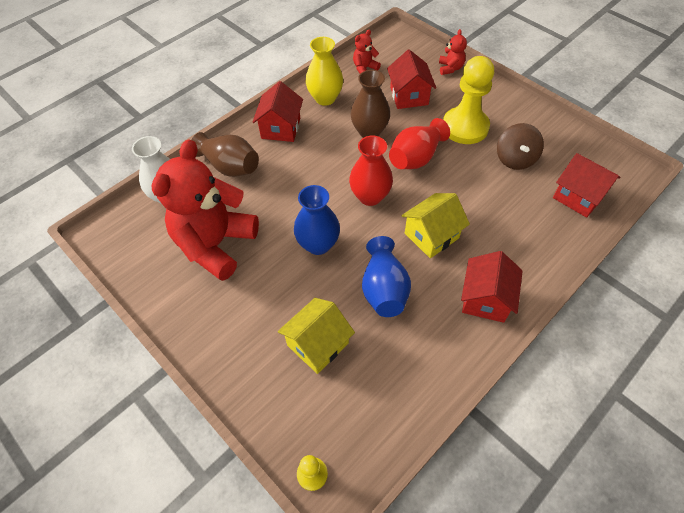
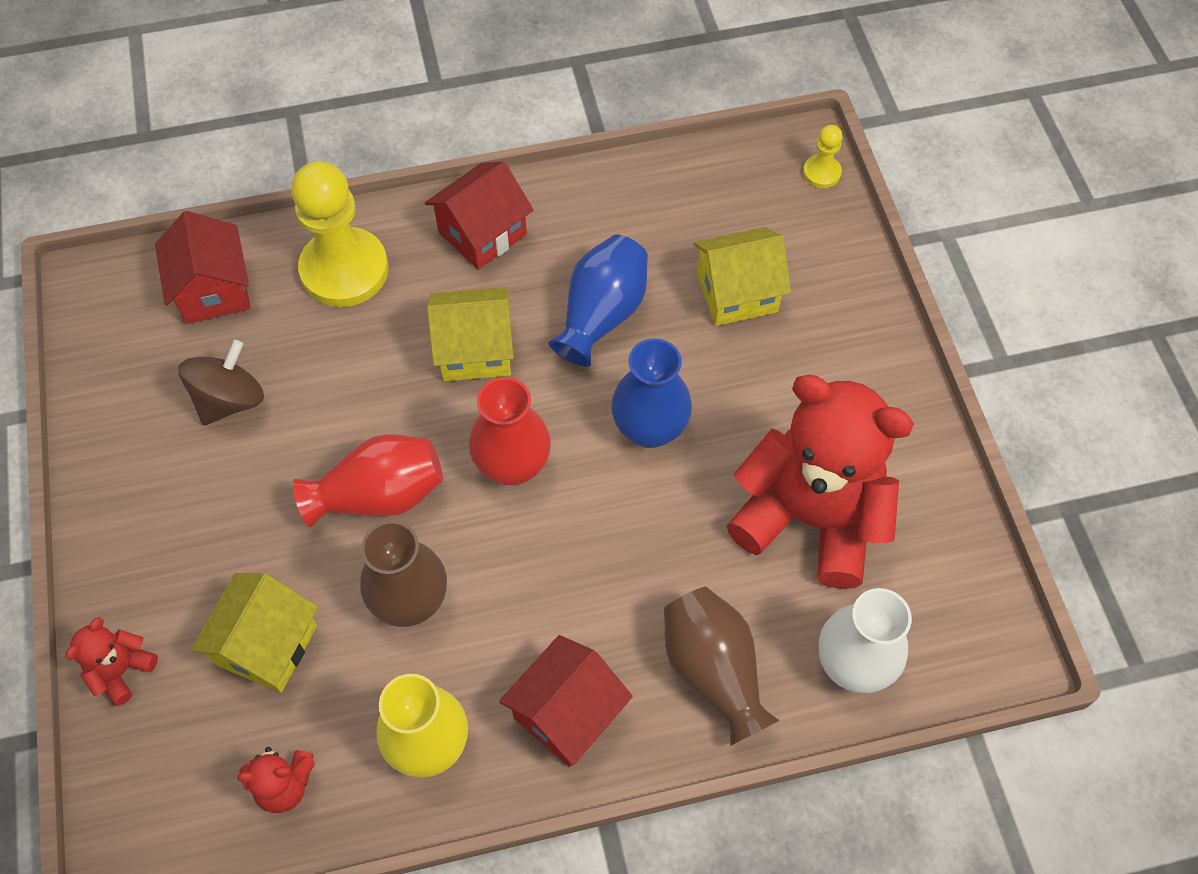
camera: 150 degrees left, 5 degrees up
(215, 244) = (810, 518): red teddy bear -> red teddy bear turned 120 degrees counterclockwise
(409, 96) = (267, 645): red house -> yellow house
(465, 127) = (241, 508): yellow pawn -> yellow pawn (344, 270)

